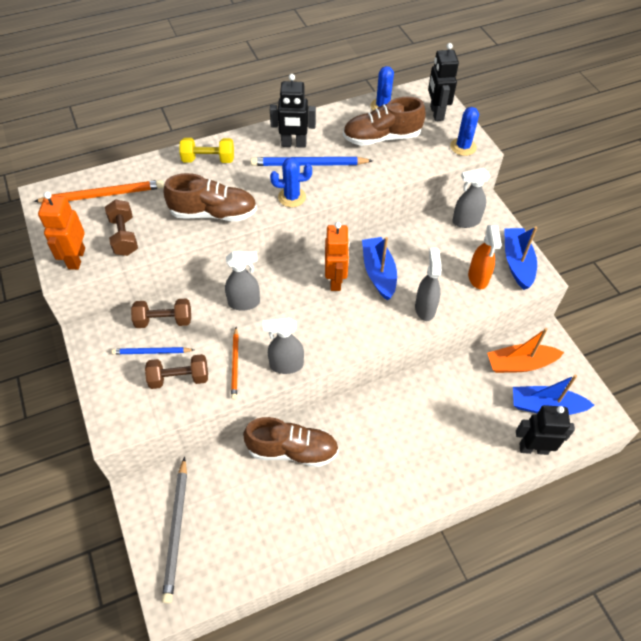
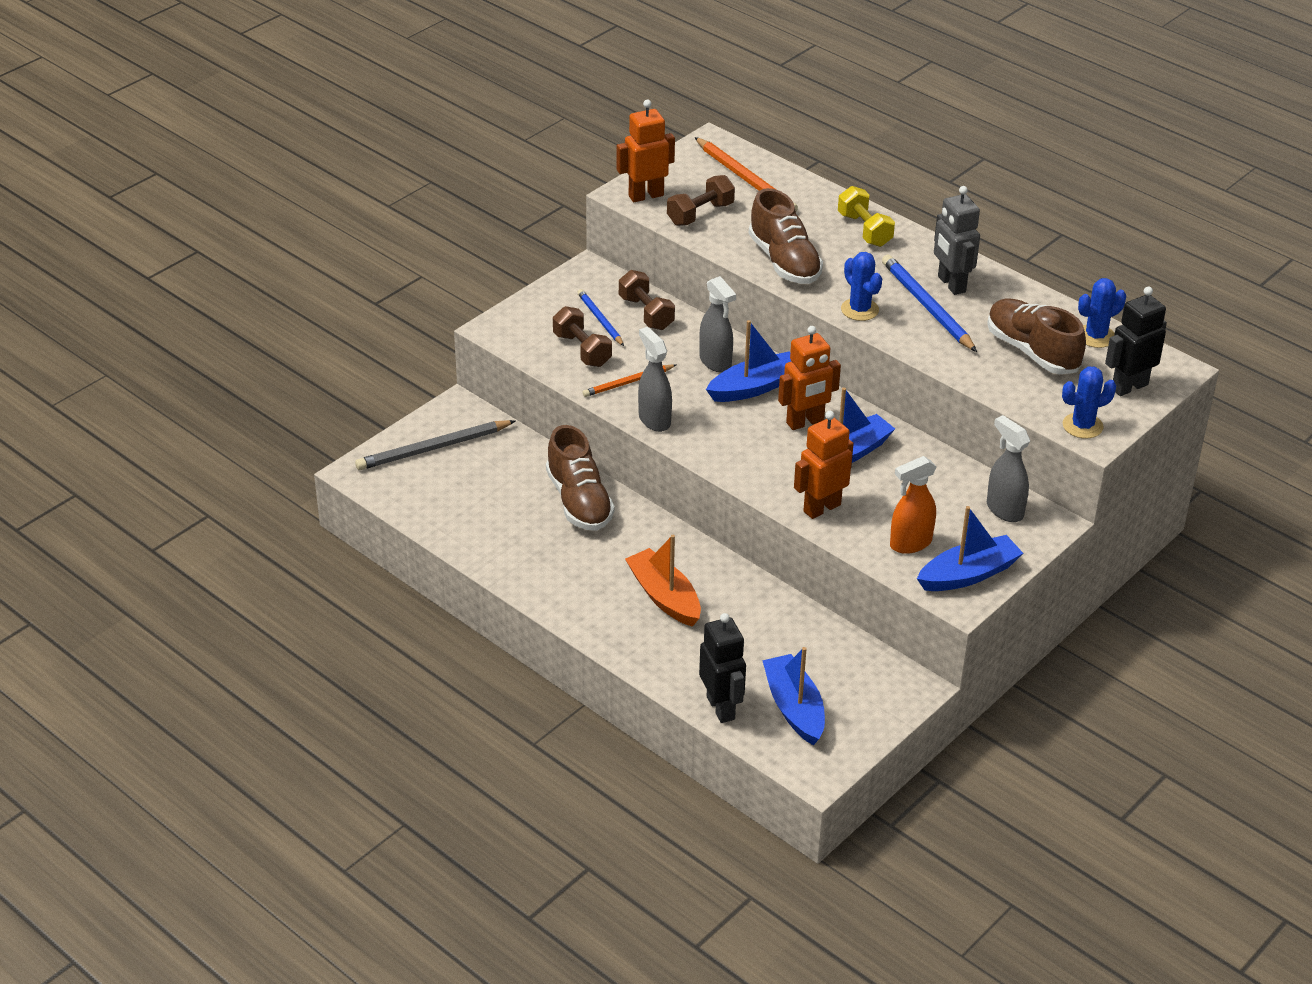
camera: 65 degrees right, 15 degrees down
(284, 292) = (754, 387): none -> blue boat
(293, 144) = (951, 284): black robot -> grey robot
(425, 308) = (821, 508): grey spray bottle -> orange robot
(520, 364) = (845, 669): orange boat -> orange boat (664, 597)

